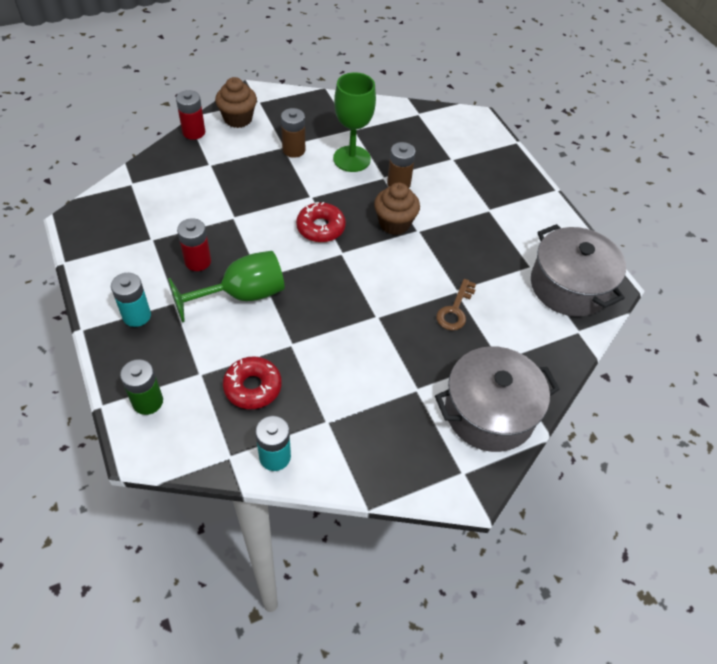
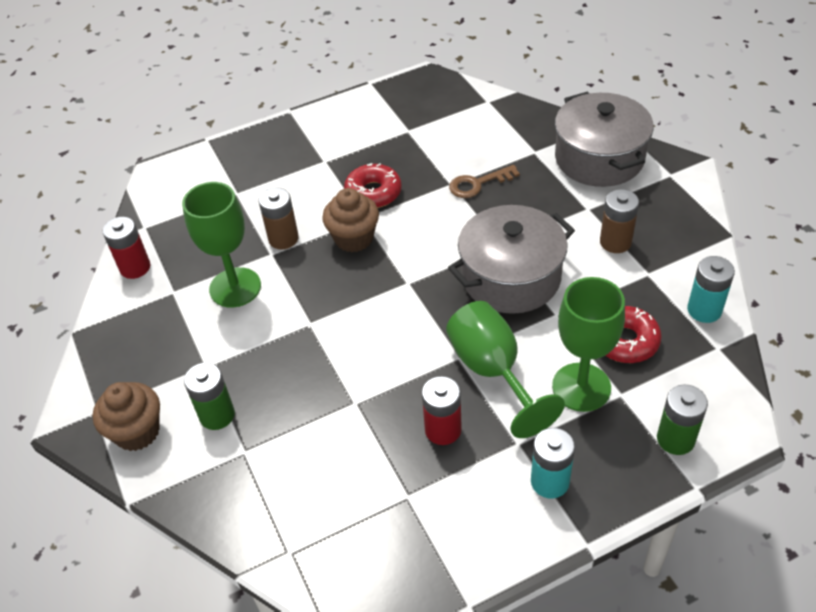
camera: 85 degrees left, 5 degrees down
(194, 132) = (166, 487): red battery -> red battery (135, 267)
(213, 348) = (581, 387): none -> green goblet
(241, 152) = (217, 415): none -> green battery
(294, 150) = (215, 352): brown battery -> brown battery (615, 242)
(320, 228) = (367, 307): red donut -> red donut (373, 193)
(455, 310) = (478, 184): brown key -> brown key turned 135 degrees clockwise
(569, 286) = (431, 105): grey pot -> grey pot (511, 277)

